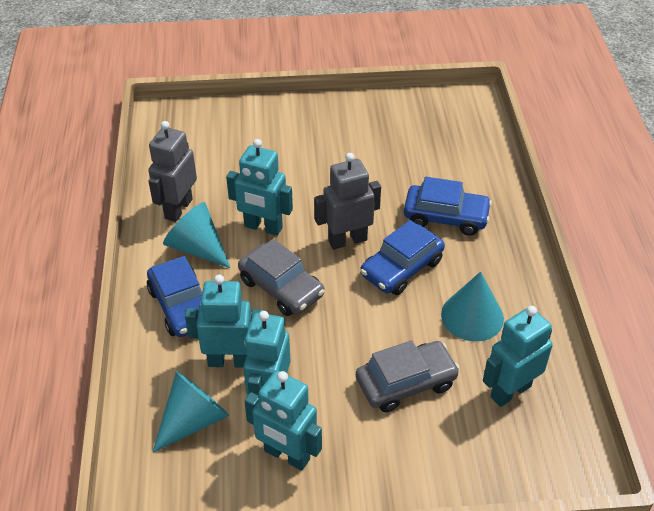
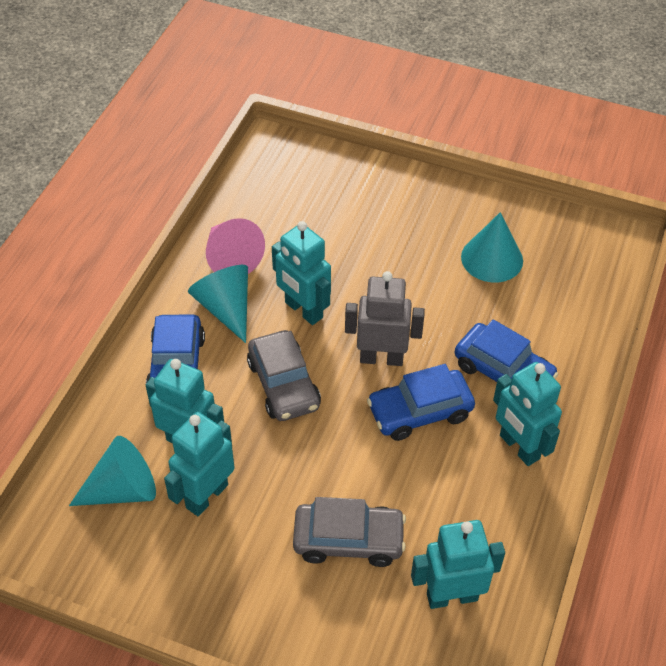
camera: 25 degrees right, 5 degrees up
(178, 209) = (231, 258): grey robot -> pink cone
(286, 455) = (188, 564): turquoise robot -> turquoise robot (519, 447)
(472, 316) = (462, 496): turquoise cone -> turquoise cone (492, 258)

